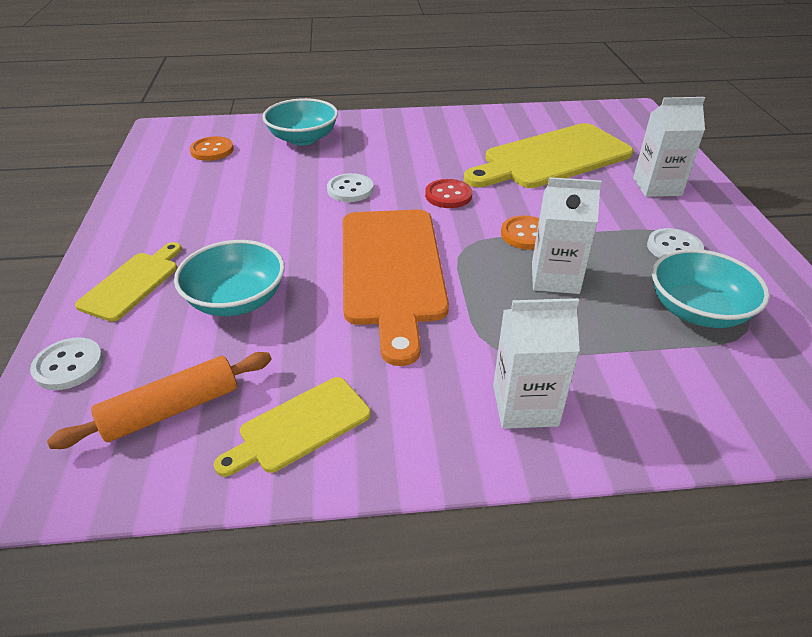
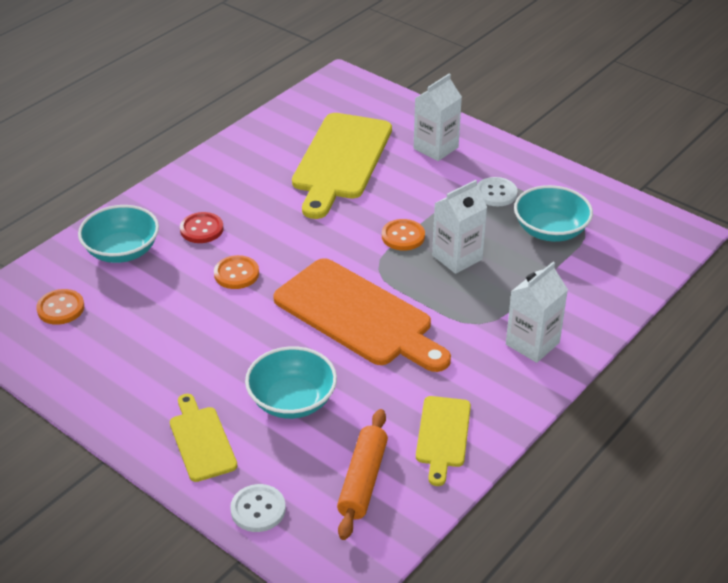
camera: 45 degrees left, 0 degrees up
(350, 189) = (236, 274): white button -> orange button
(448, 195) = (313, 236): red button -> red button (201, 229)

